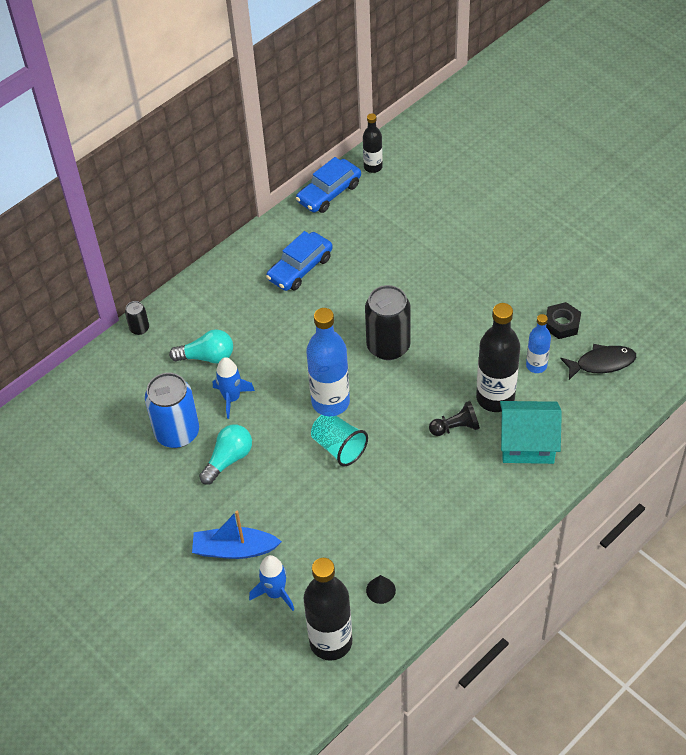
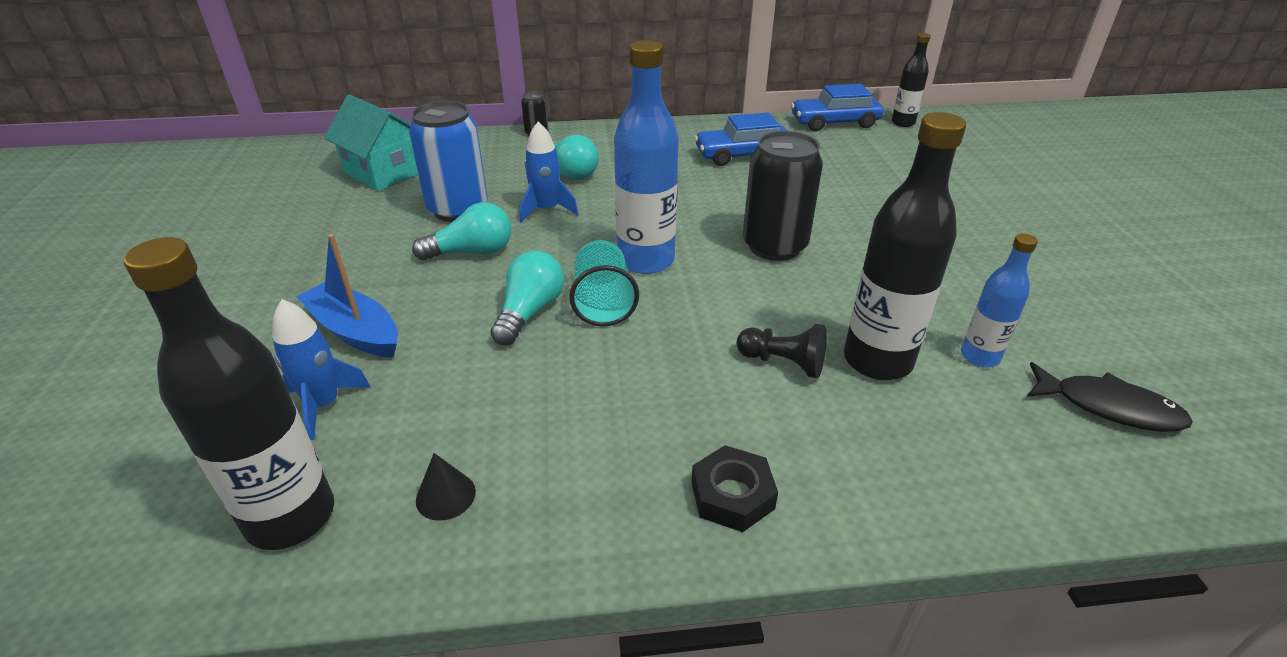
camera: 35 degrees right, 15 degrees down
(308, 478) = (530, 312): none -> turquoise light bulb
(527, 443) = (884, 441): turquoise house -> turquoise house (385, 172)
(562, 324) = (1061, 331): black nut -> black nut (732, 495)

